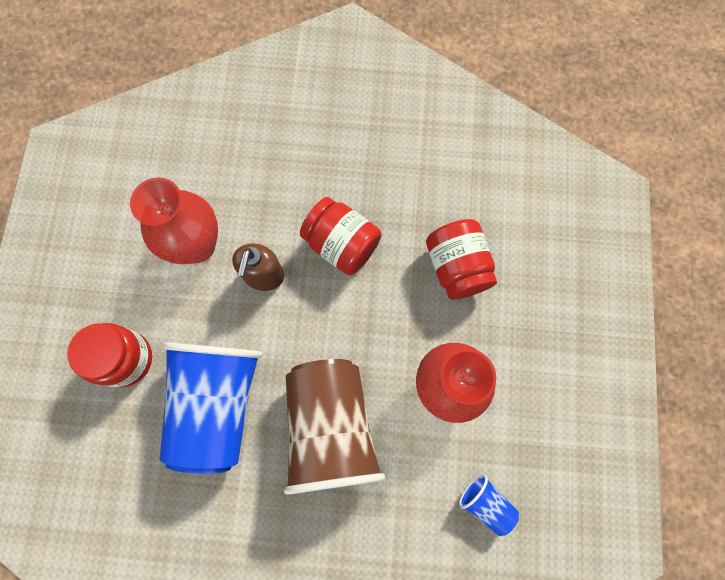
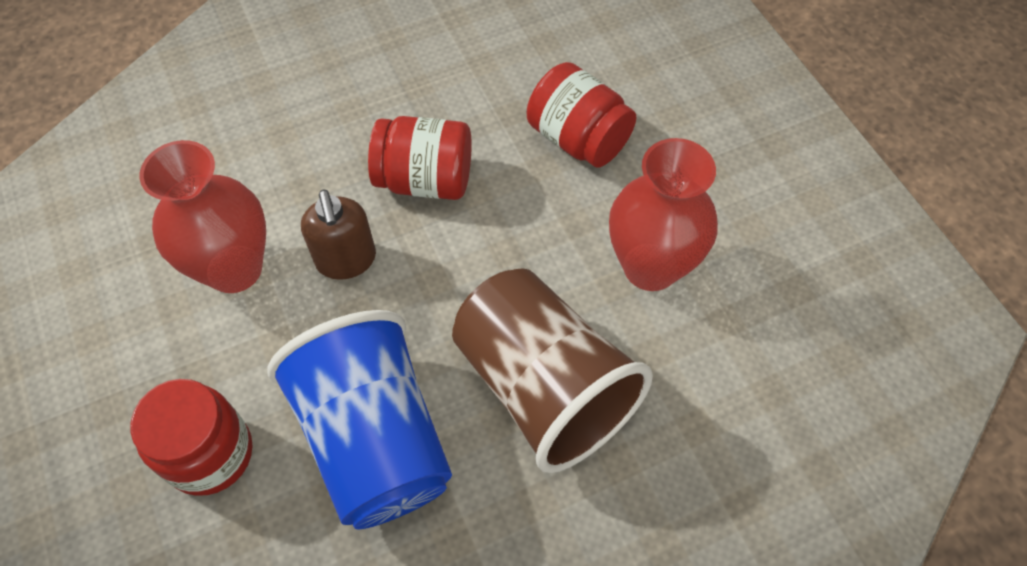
camera: 30 degrees left, 15 degrees down
(485, 503) = (785, 368): blue cup -> none

